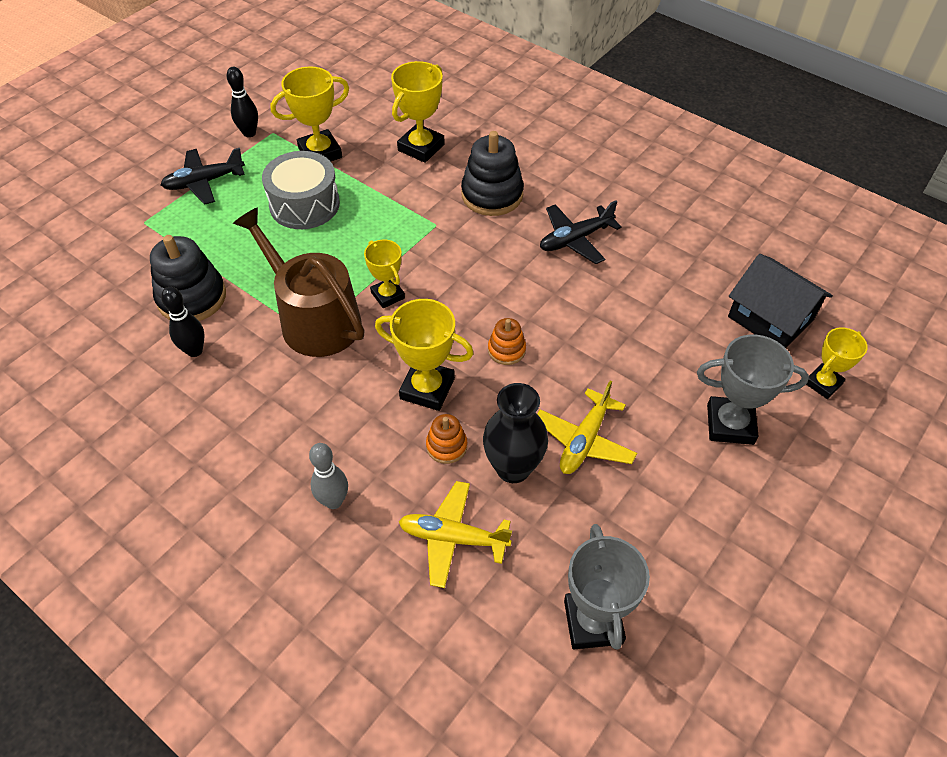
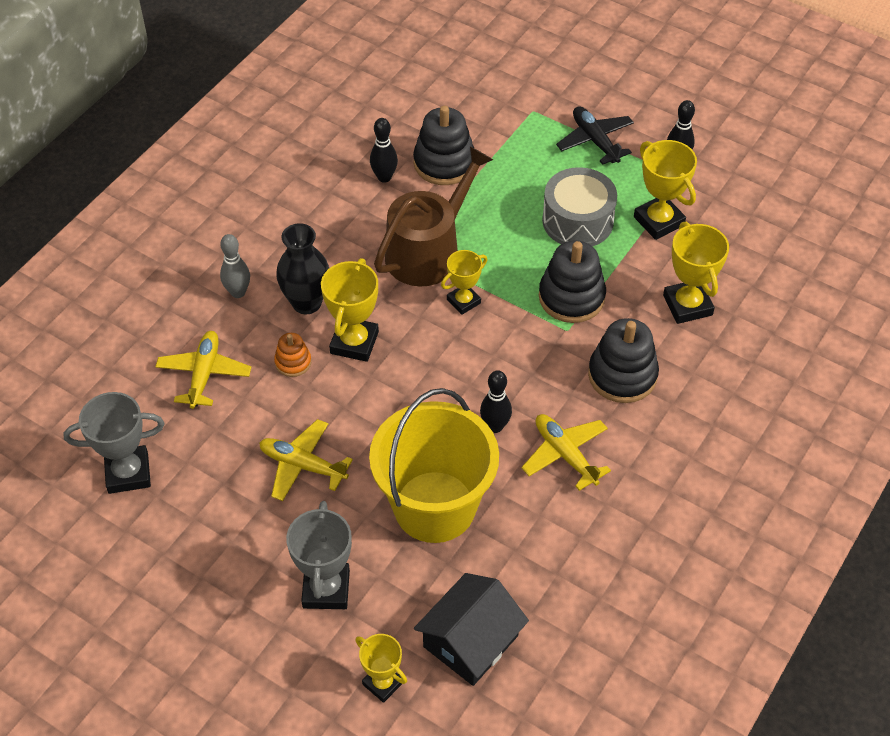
camera: 85 degrees right, 0 degrees up
(398, 218) = (571, 297): none -> black stacking toy
(421, 147) = (687, 305): yellow trophy -> yellow trophy turned 45 degrees clockwise
(506, 350) = (404, 400): orange stacking toy -> none
(513, 468) = (272, 412): black vase -> black vase (306, 303)
(542, 284) = (495, 426): none -> black bowling pin
(575, 239) = (565, 455): black plane -> yellow plane
(632, 334) = (434, 506): none -> yellow bucket

